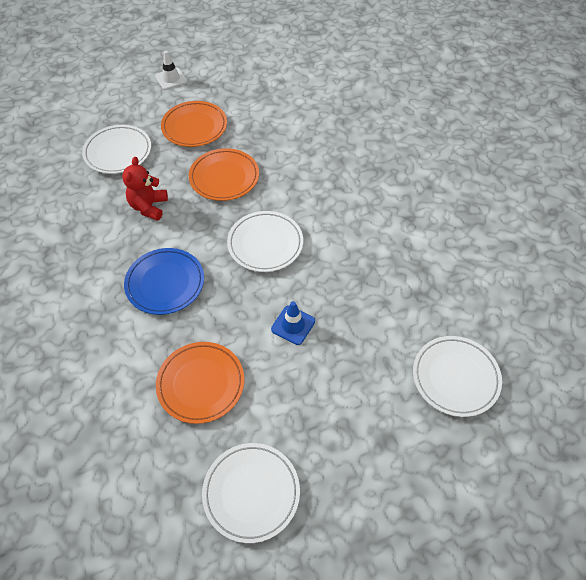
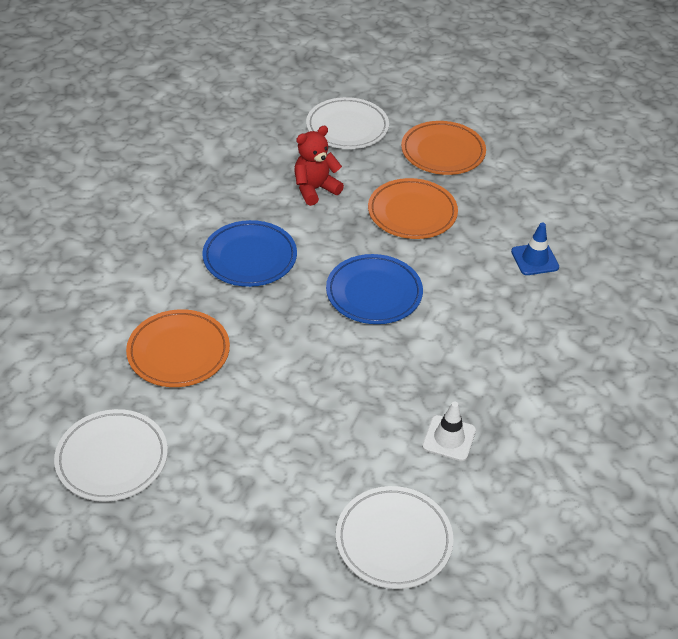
camera: 45 degrees right, 10 degrees down
(171, 79) = (477, 97): white traffic cone -> white traffic cone (449, 438)
(265, 244) = (374, 293): white plate -> blue plate
(293, 325) = (308, 374): blue traffic cone -> blue traffic cone (534, 259)

